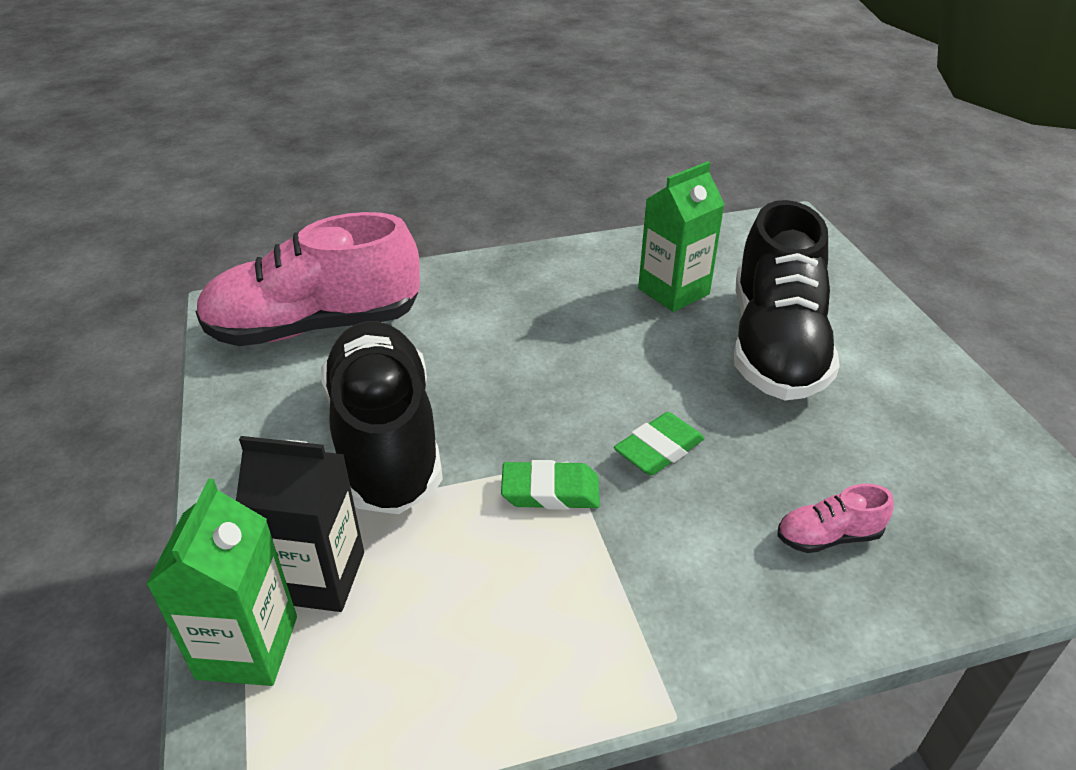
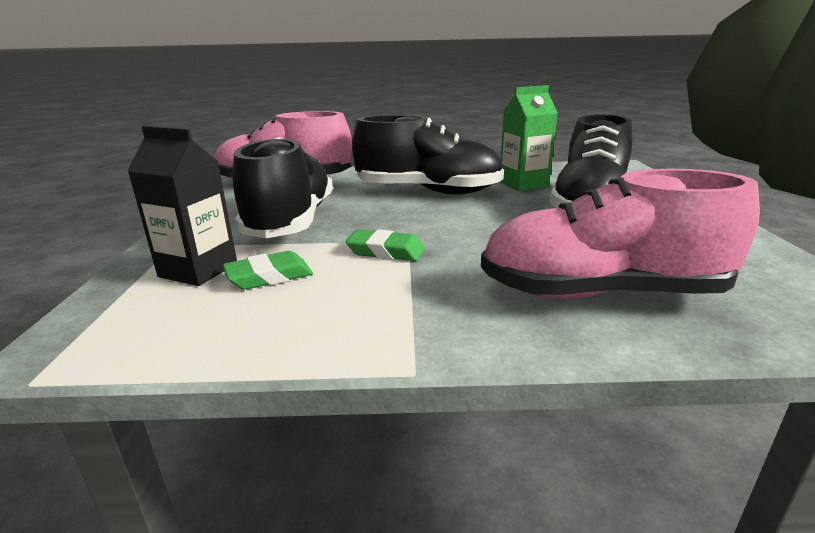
camera: 15 degrees right, 15 degrees down
(247, 647) = (123, 294): green carton -> none
(548, 329) = (428, 192): none -> black shoe
(659, 449) = (477, 241): green eraser -> green eraser (269, 276)
(828, 536) = (600, 293): pink shoe -> pink shoe, size x2.49

